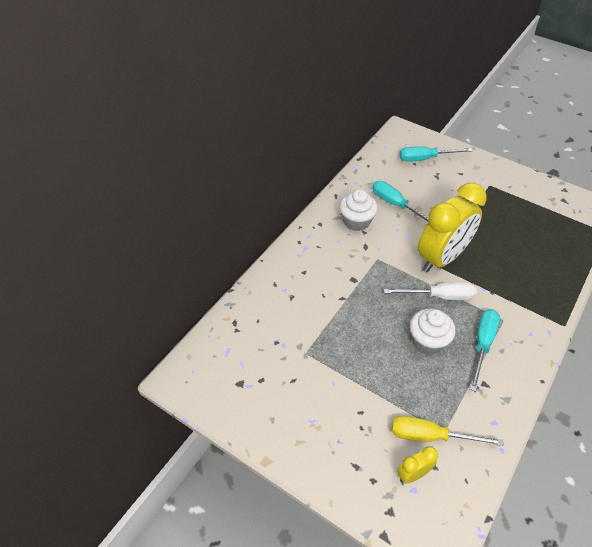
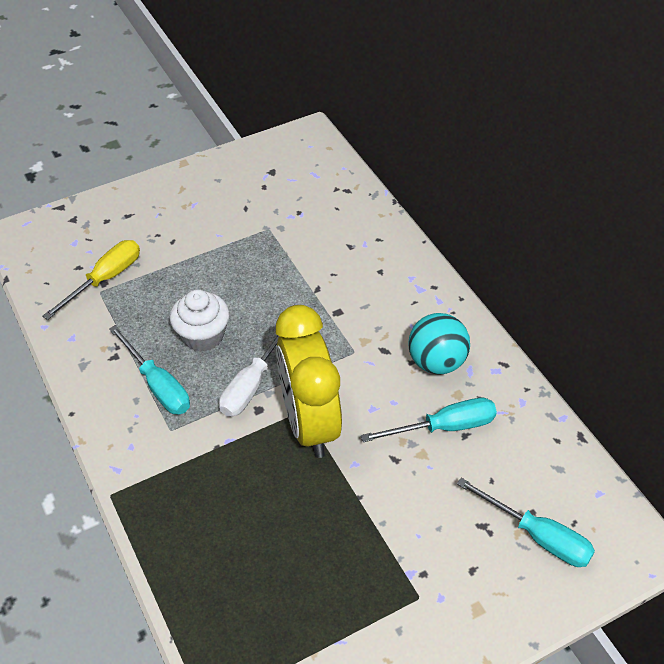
camera: 120 degrees right, 0 degrees up
(356, 221) = (436, 362): white cupcake -> turquoise ball
(413, 474) = (86, 248): yellow clock -> none
(425, 158) = (537, 536): turquoise screwdriver -> turquoise screwdriver turned 105 degrees clockwise

